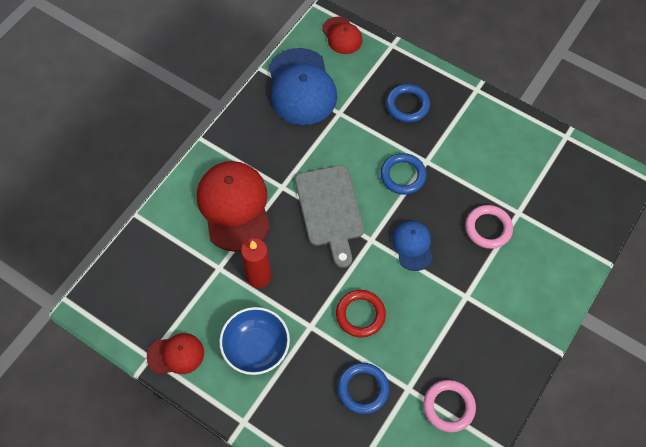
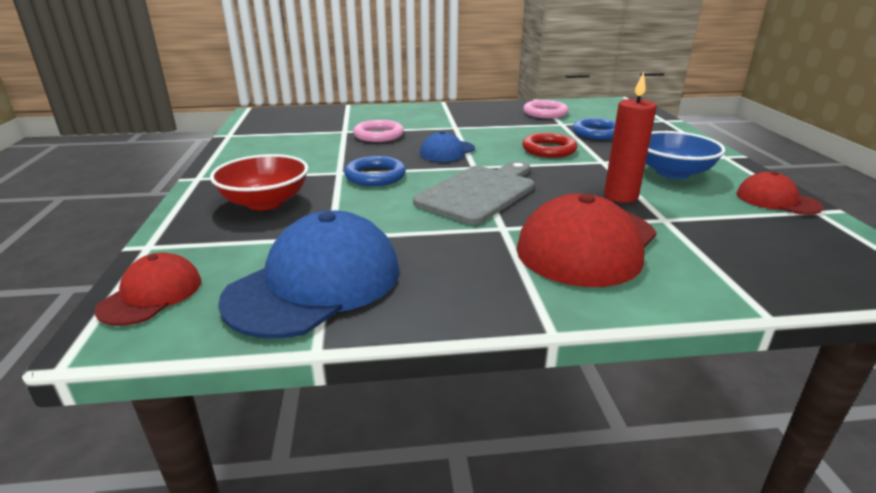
camera: 130 degrees left, 35 degrees down
(407, 105) = (265, 202): blue ring -> red bowl

